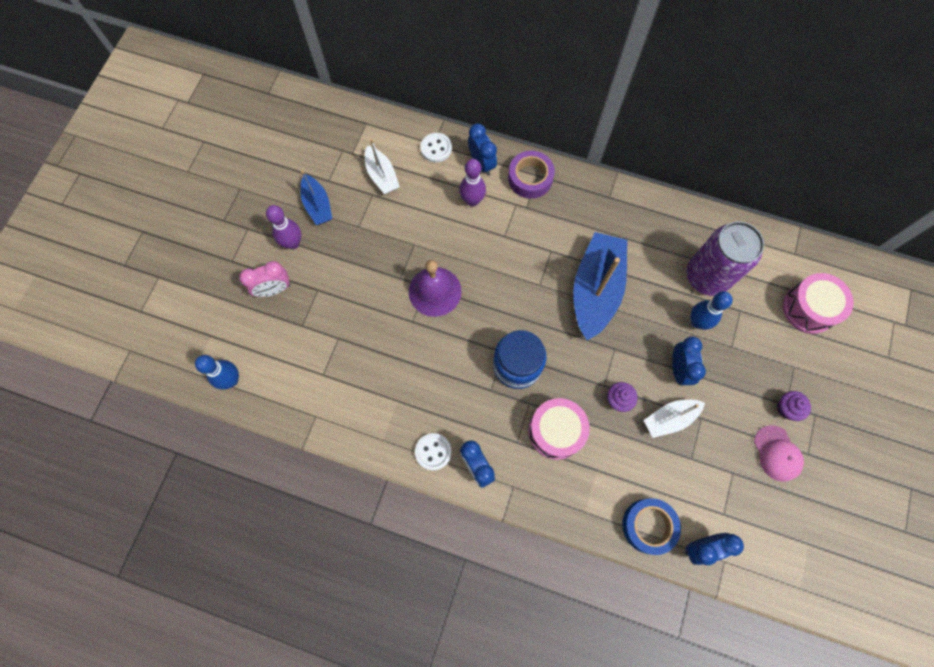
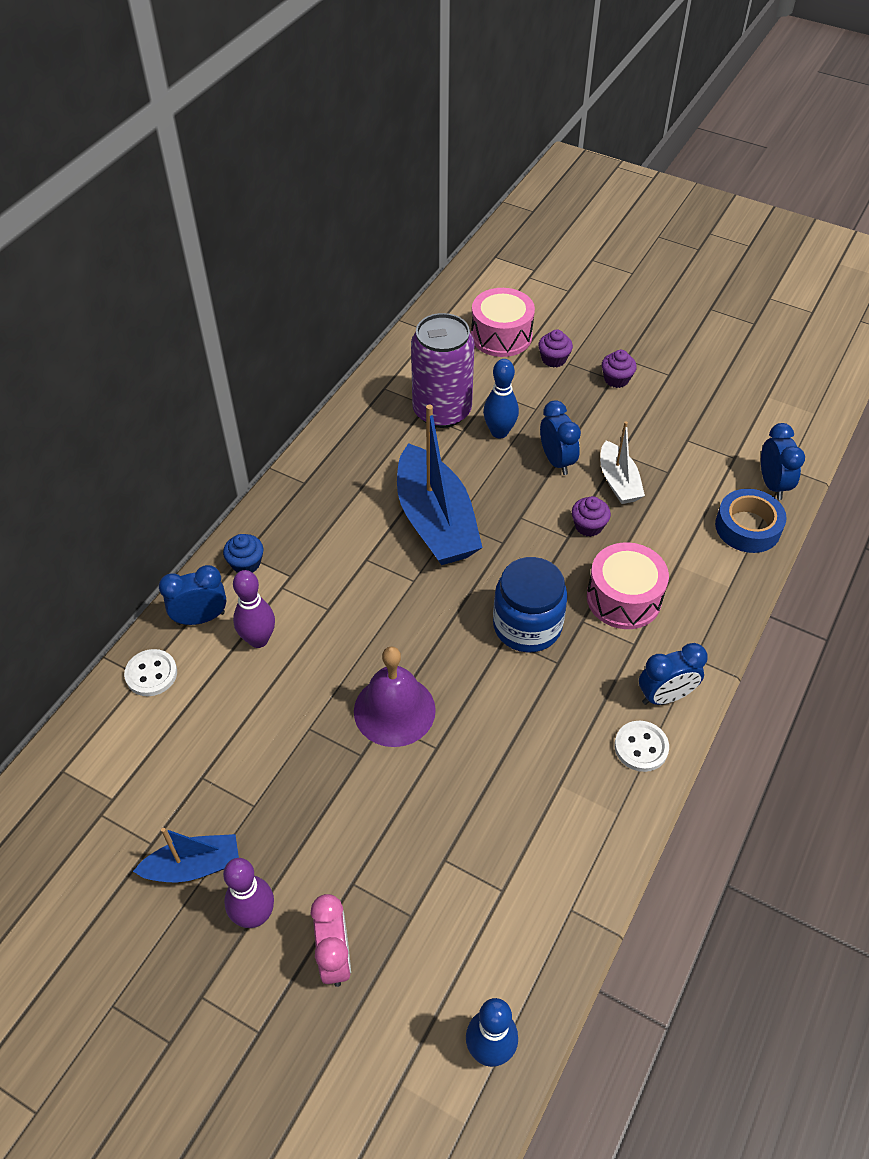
camera: 80 degrees left, 20 degrees down
(382, 175) = (172, 758): white boat -> none
(530, 178) = (246, 563): purple tape -> blue cupcake
(595, 290) = (435, 521): blue boat -> blue boat turned 135 degrees counterclockwise
(678, 369) = (556, 461): blue clock -> blue clock turned 60 degrees clockwise
(777, 453) = (667, 398): pink cap -> none
(794, 354) = (554, 359): none -> purple cupcake

